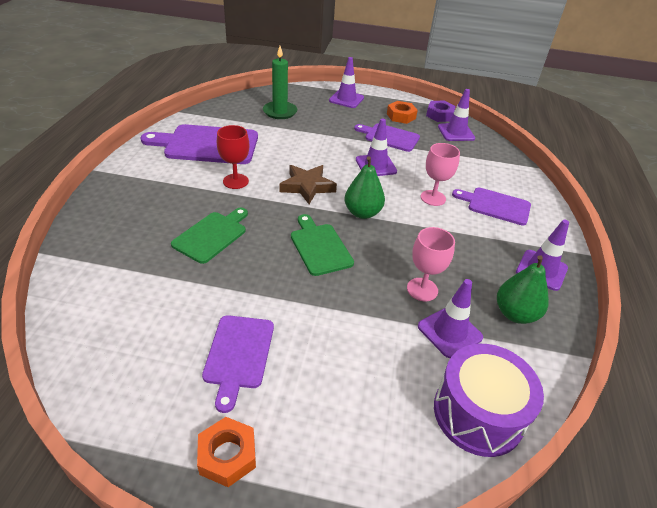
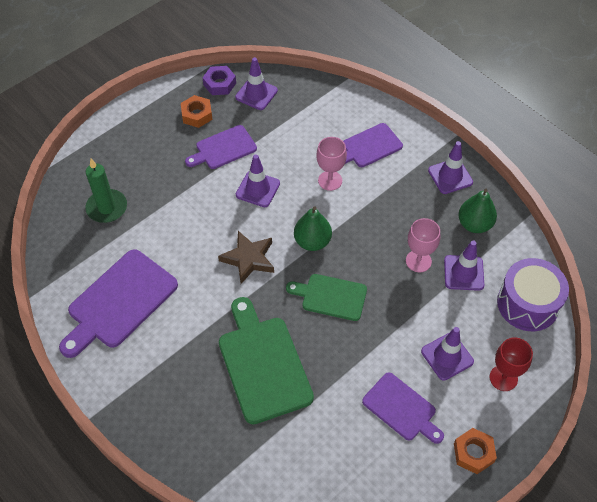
camera: 50 degrees left, 15 degrees up
(212, 235) = (263, 364): green cutting board -> green cutting board, size x1.62
(235, 181) = (199, 309): red goblet -> red goblet (503, 378)
(346, 99) = (129, 137): purple traffic cone -> purple traffic cone (447, 356)

